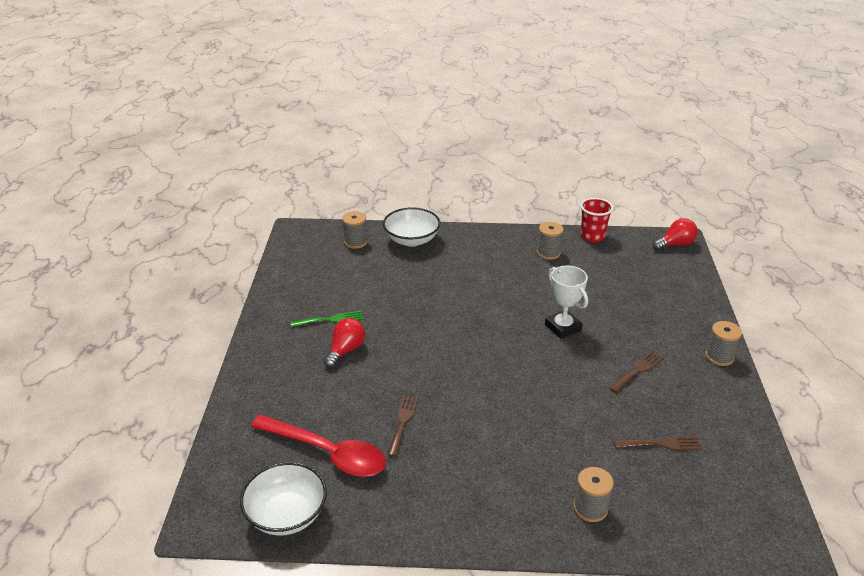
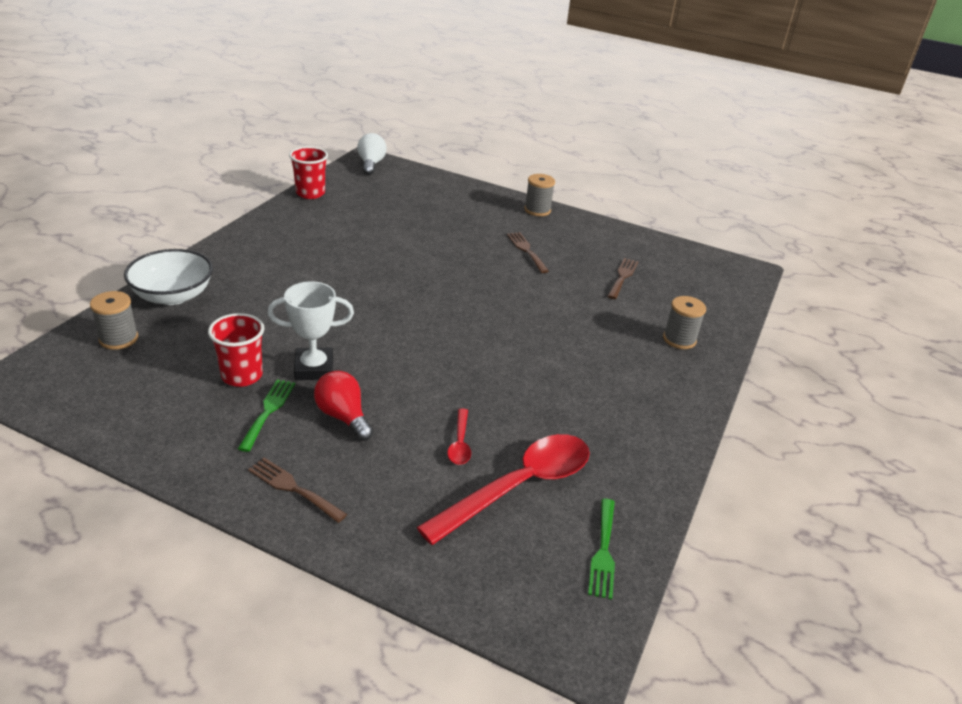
camera: 70 degrees left, 0 degrees up
(286, 515) = (603, 552): white bowl -> green fork
(353, 411) = (460, 443): none -> red spoon
(355, 297) = (242, 376): none -> red cup
(403, 422) = (504, 411): brown fork -> brown fork (293, 488)
(548, 253) = (309, 224): grey spool -> none
(563, 327) = (435, 262): white trophy -> white trophy (314, 368)
(675, 244) = (371, 164): red light bulb -> white light bulb

